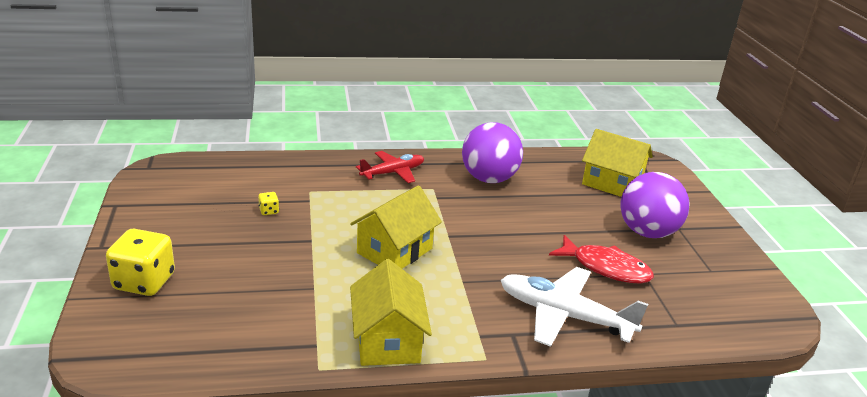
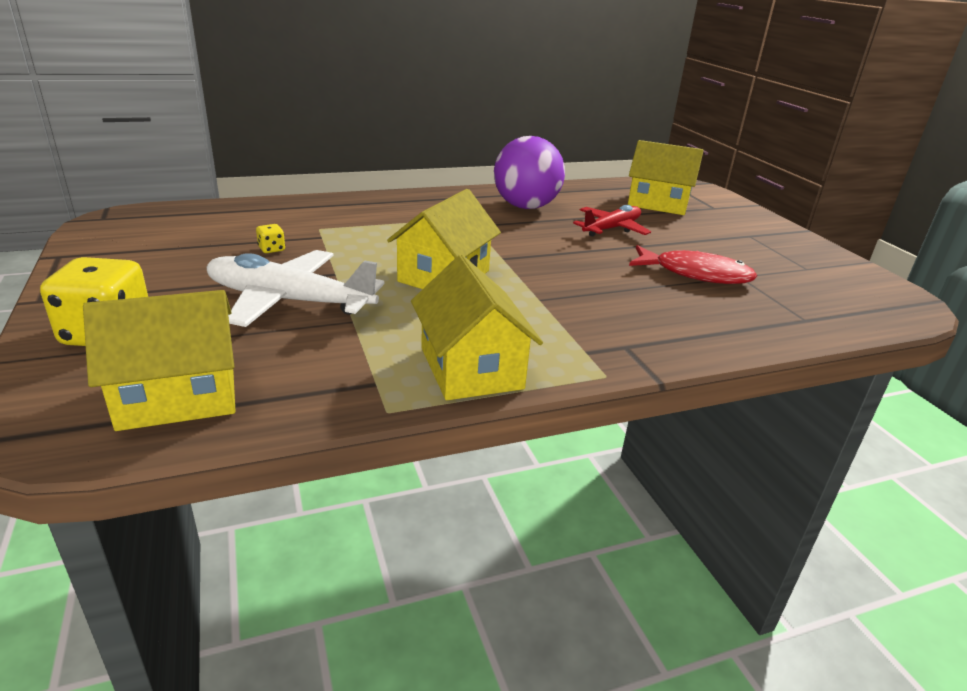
camera: 10 degrees left, 0 degrees up
(184, 340) = (178, 396): none -> yellow house
(392, 173) = (414, 207): red plane -> red plane (611, 229)
(565, 316) = (677, 322): white plane -> white plane (290, 301)
(647, 232) = (719, 240): purple ball -> none

